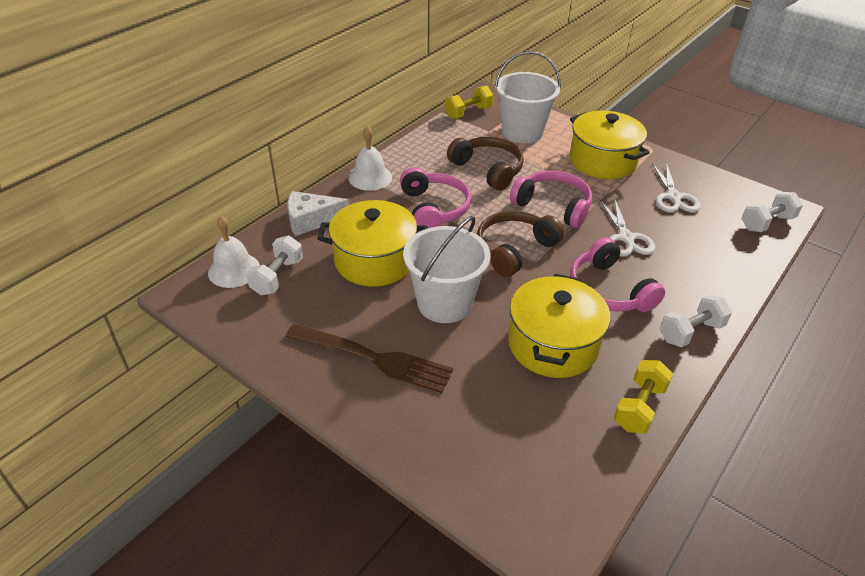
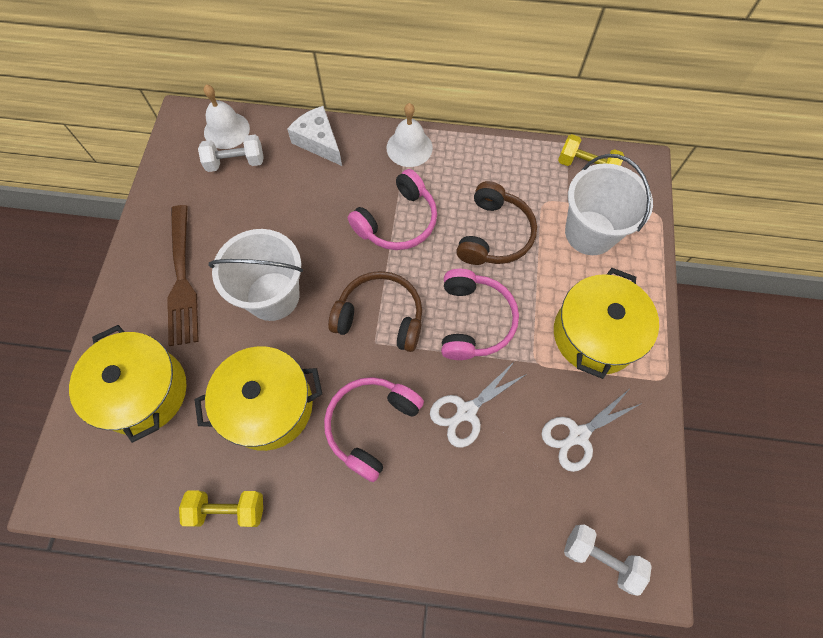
camera: 60 degrees right, 25 degrees up
(374, 260) = (296, 216): yellow pot -> yellow pot (143, 391)
(690, 332) = (353, 525): white dumbbell -> none

